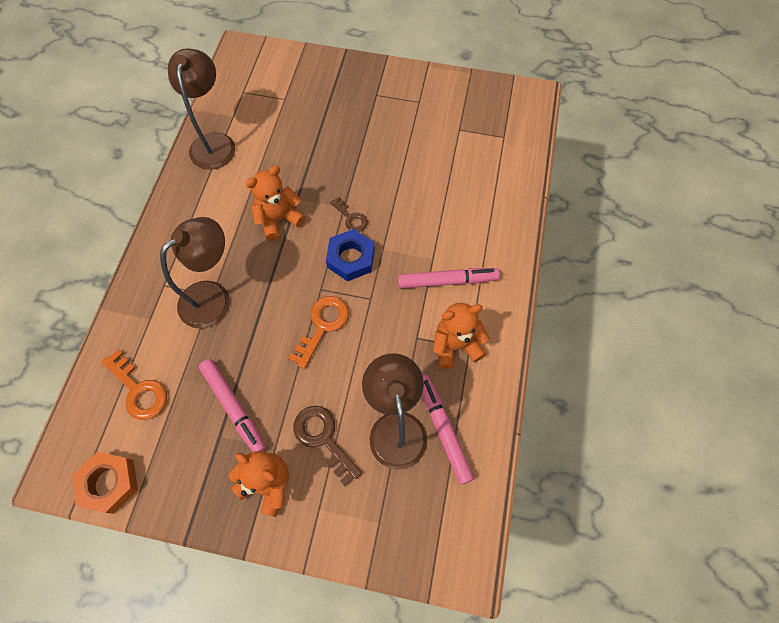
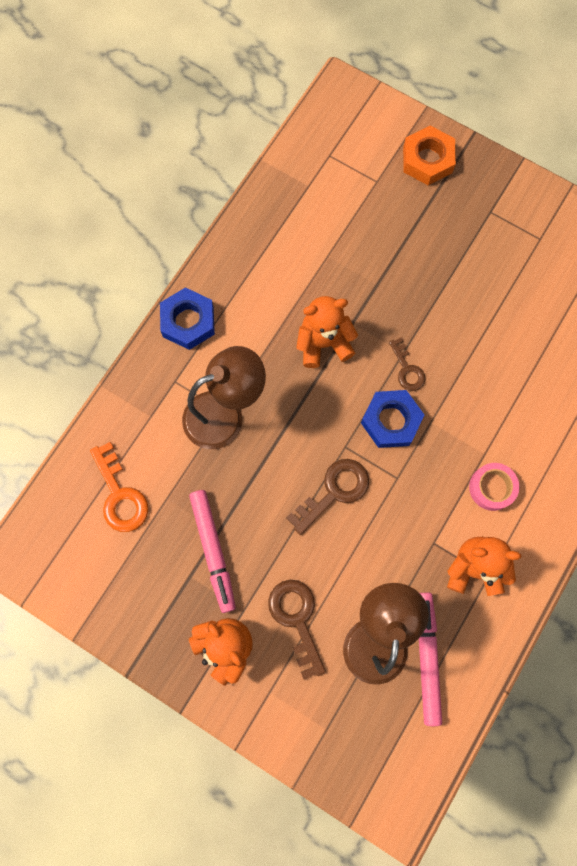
camera: 20 degrees right, 10 degrees up
(109, 483) = (68, 585): orange nut -> orange nut (427, 160)
(163, 237) = (188, 321): none -> blue nut
(214, 142) = (277, 215): brown lamp -> none
(323, 325) = (334, 491): orange key -> brown key
(447, 281) = (491, 488): pink marker -> pink tape

